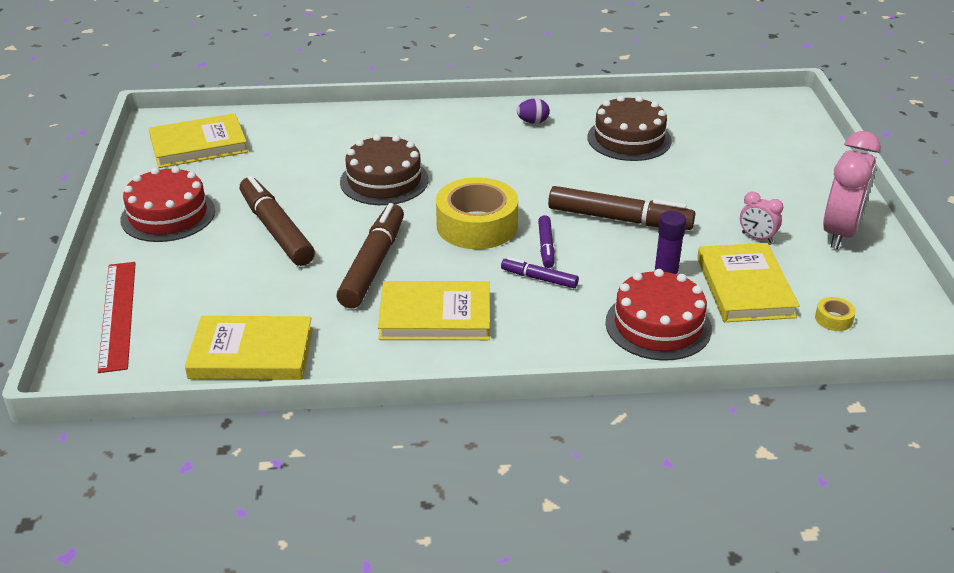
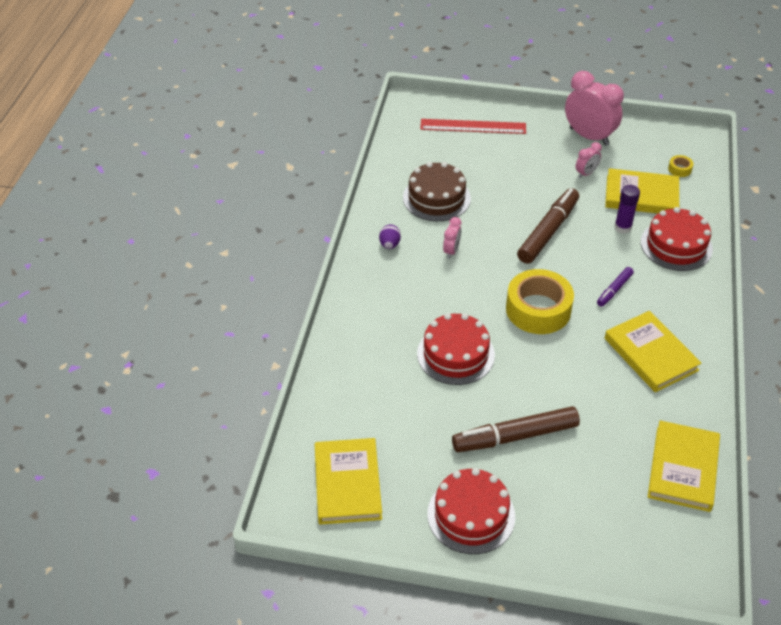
camera: 75 degrees left, 10 degrees up
(118, 314) = (620, 558): red ruler -> red ruler (473, 126)
(372, 265) = (579, 380): brown marker -> none
(384, 181) = (455, 354): brown cake -> red cake
(435, 316) = (650, 354): yellow book -> yellow book turned 45 degrees counterclockwise
(544, 159) = (451, 251): none -> pink clock
(546, 246) = (575, 277): purple marker -> none

